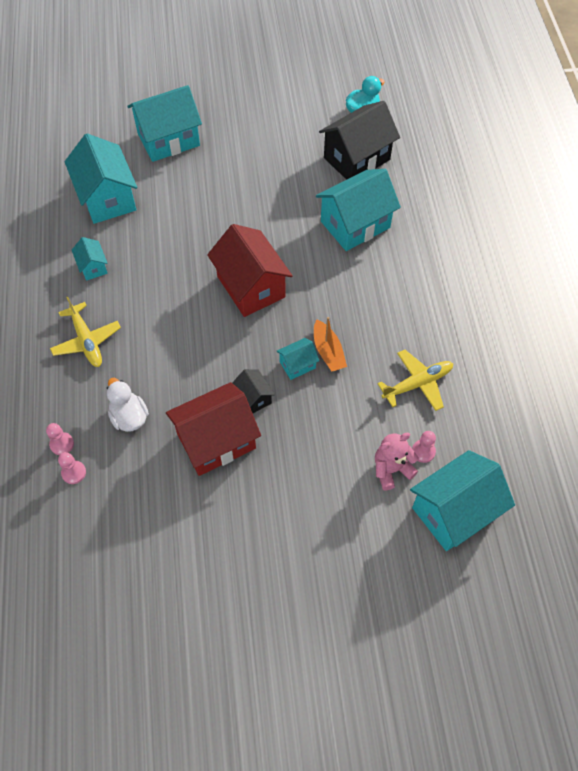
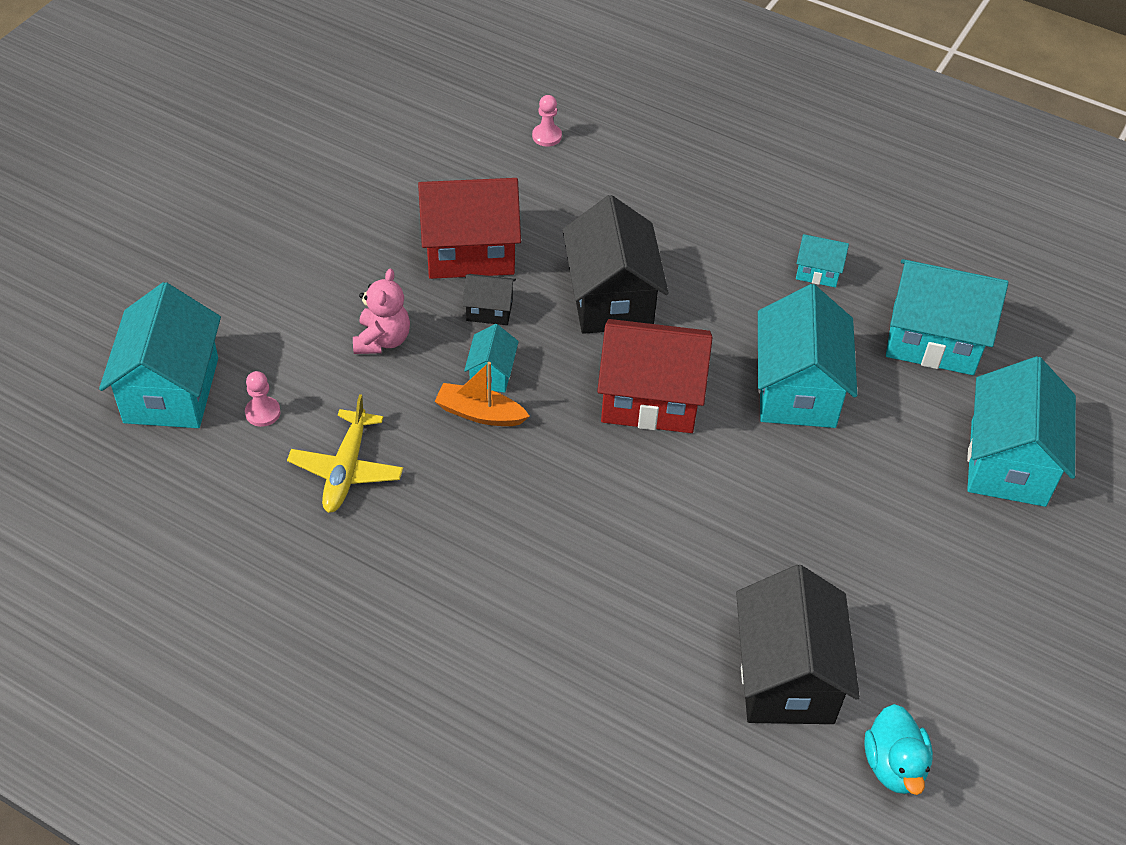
camera: 125 degrees right, 10 degrees down
(62, 444) = (589, 142): pink pawn -> none
(86, 340) = (707, 217): yellow plane -> none
(129, 417) = (570, 203): white duck -> none
(194, 346) = (611, 299): none -> black house
(216, 441) = (469, 251): red house -> red house turned 75 degrees clockwise
(355, 224) = (654, 581): turquoise house -> turquoise house (797, 390)
(391, 469) = (276, 370): pink teddy bear -> pink teddy bear (382, 340)

